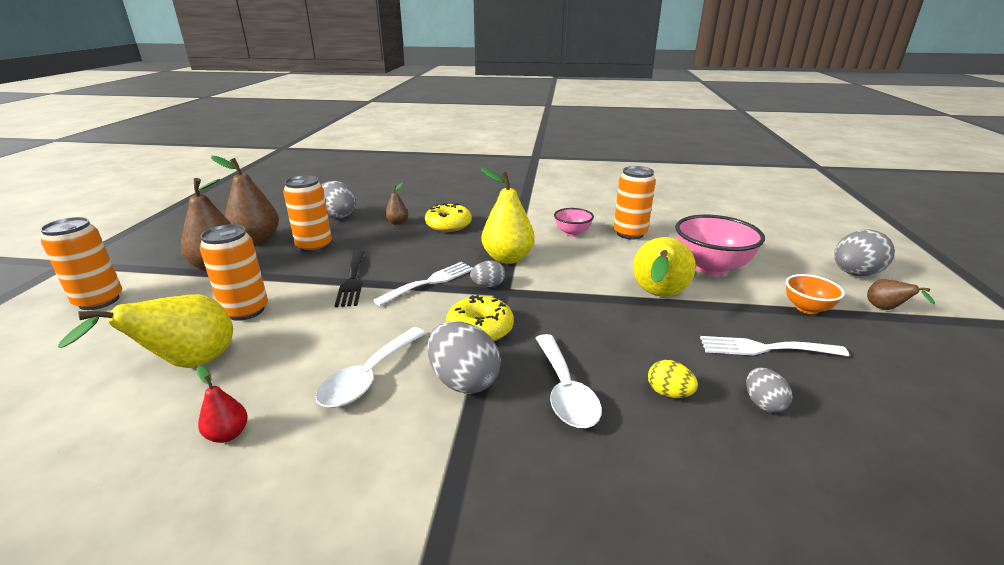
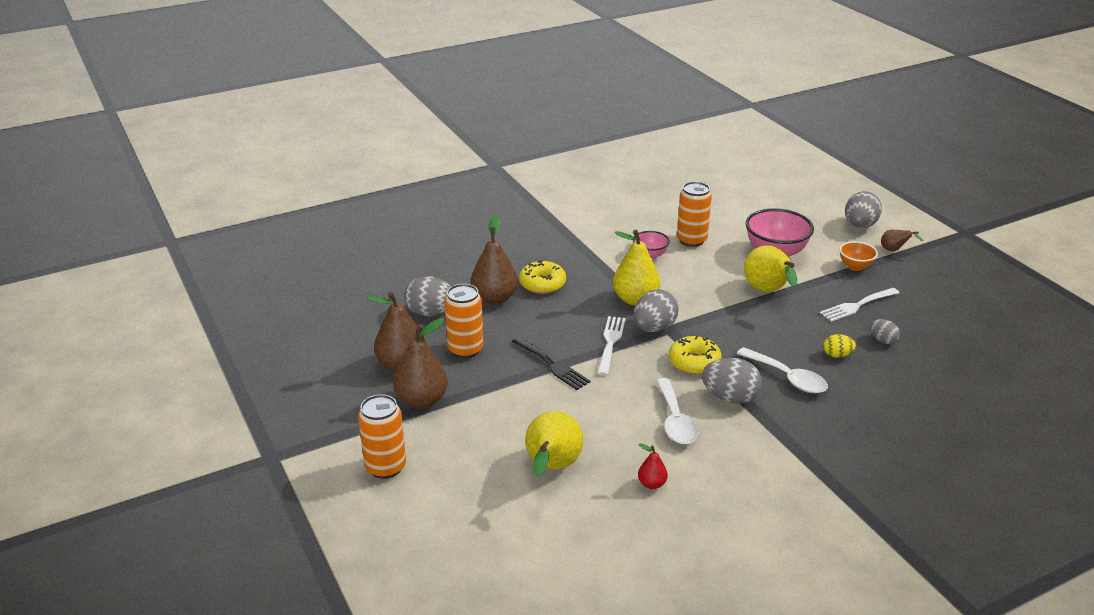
camera: 35 degrees left, 5 degrees up
(245, 310) = (518, 421): orange can -> none
(397, 223) = (494, 298): brown pear -> brown pear, size x2.00
(488, 285) = (654, 328): grey egg -> grey egg, size x1.81

